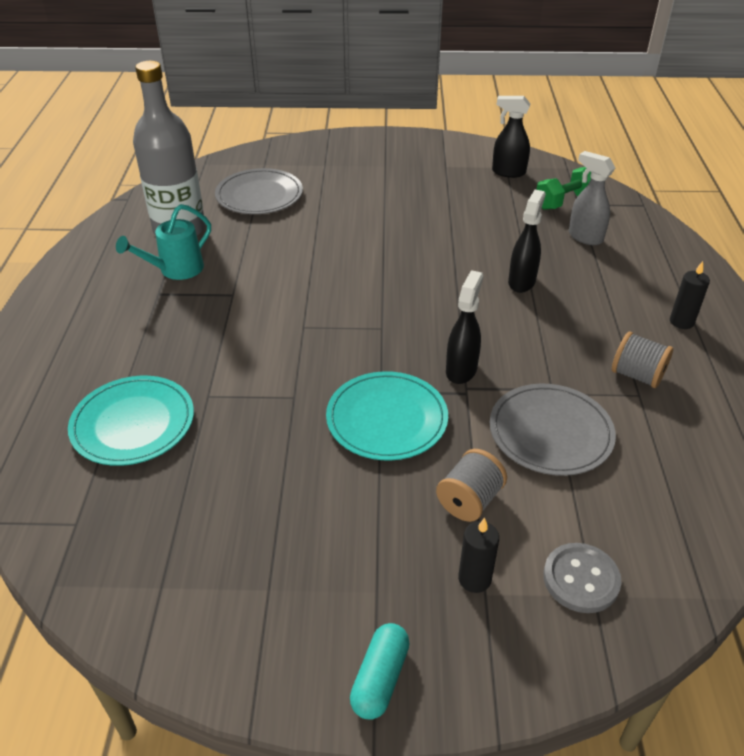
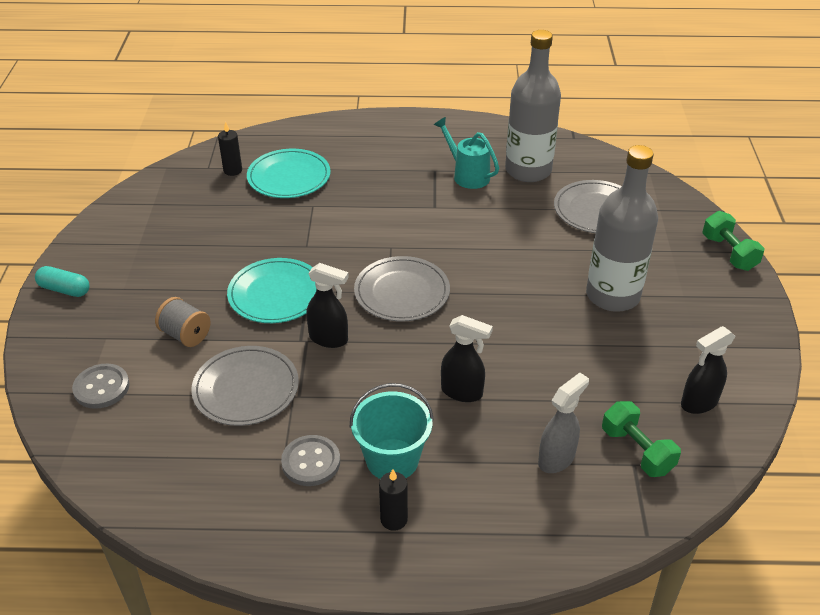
camera: 90 degrees right, 0 degrees up
(330, 141) = (729, 253): none -> green dumbbell
(382, 318) = (402, 292): none -> grey plate
(385, 197) = (612, 295): none -> grey bottle
(474, 579) = (119, 333): black candle -> black candle (233, 170)
(508, 172) = (698, 403): black spray bottle -> black spray bottle turned 135 degrees counterclockwise
(616, 323) = (392, 460): none -> turquoise bucket
(637, 375) = (311, 462): grey spool -> grey button

